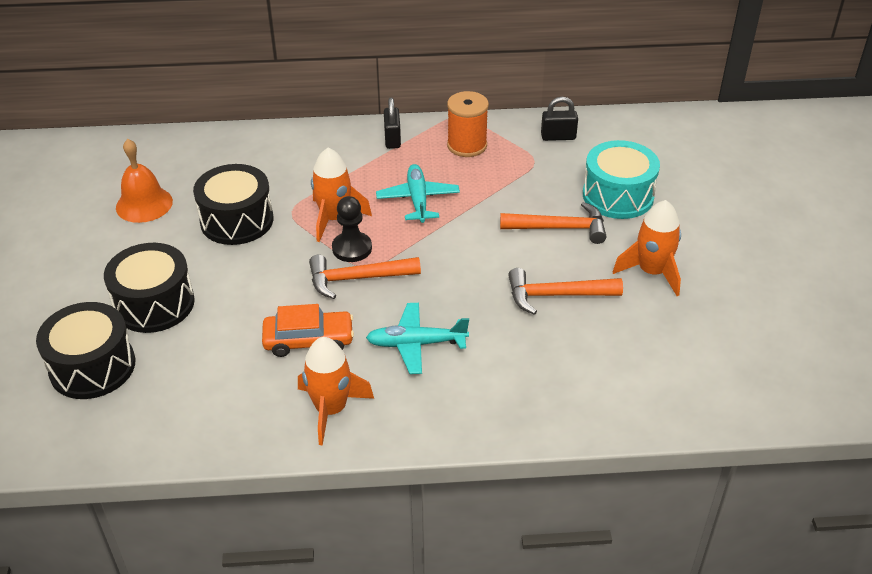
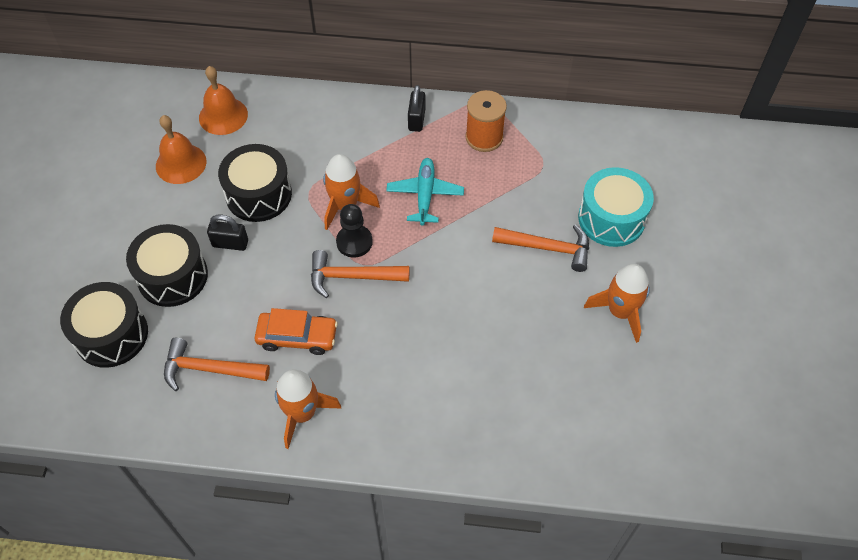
camera: 10 degrees right, 15 degrees up
(183, 159) = (223, 116): none -> orange bell
(416, 344) = (389, 356): turquoise plane -> none
(556, 295) = (526, 324): orange hammer -> orange hammer (209, 369)
(558, 137) = (572, 139): black padlock -> black padlock (230, 243)

